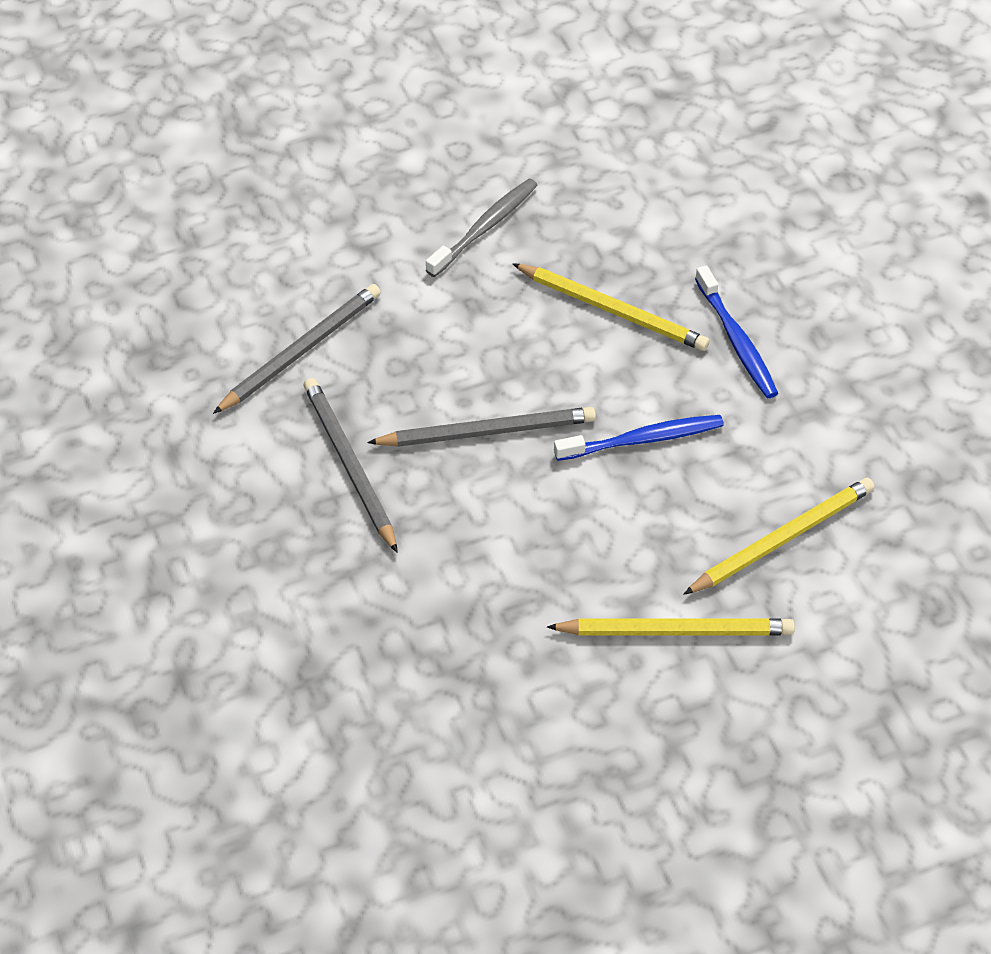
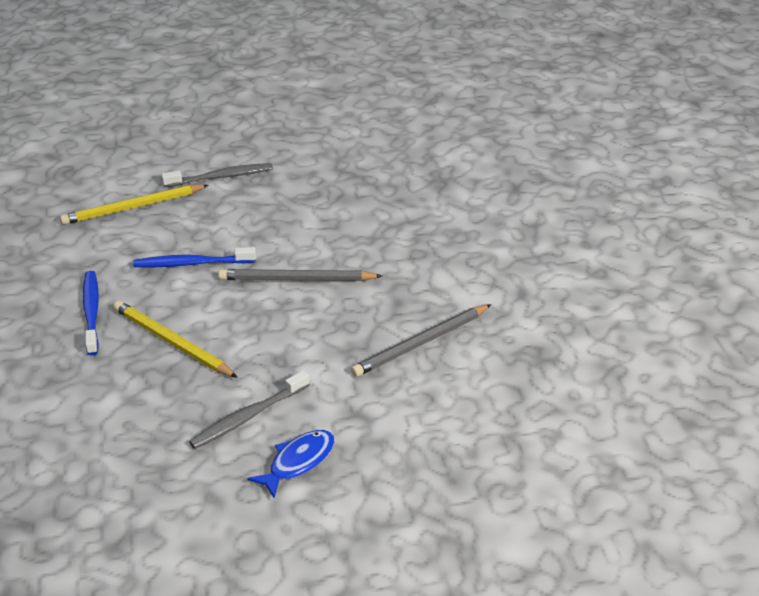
camera: 170 degrees left, 15 degrees down
(349, 465) = (397, 272): grey pencil -> none
(414, 185) = (298, 462): none -> blue fish
(675, 631) = (220, 177): yellow pencil -> grey toothbrush

